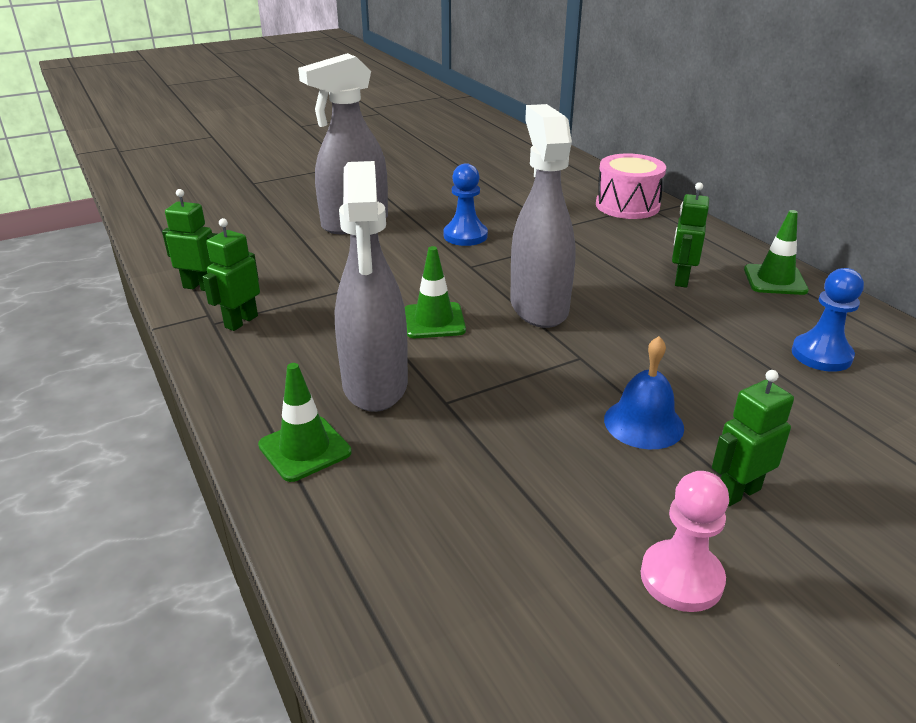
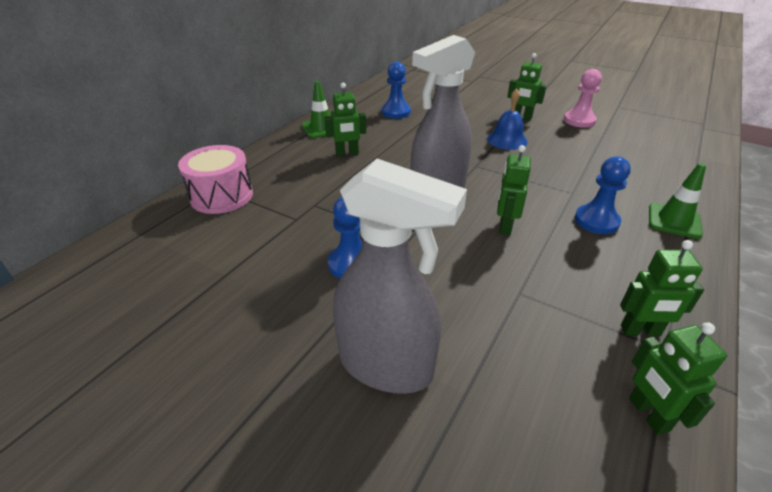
camera: 120 degrees left, 5 degrees up
(375, 385) = (596, 221): grey spray bottle -> blue pawn
(434, 321) = (504, 226): green traffic cone -> green robot

